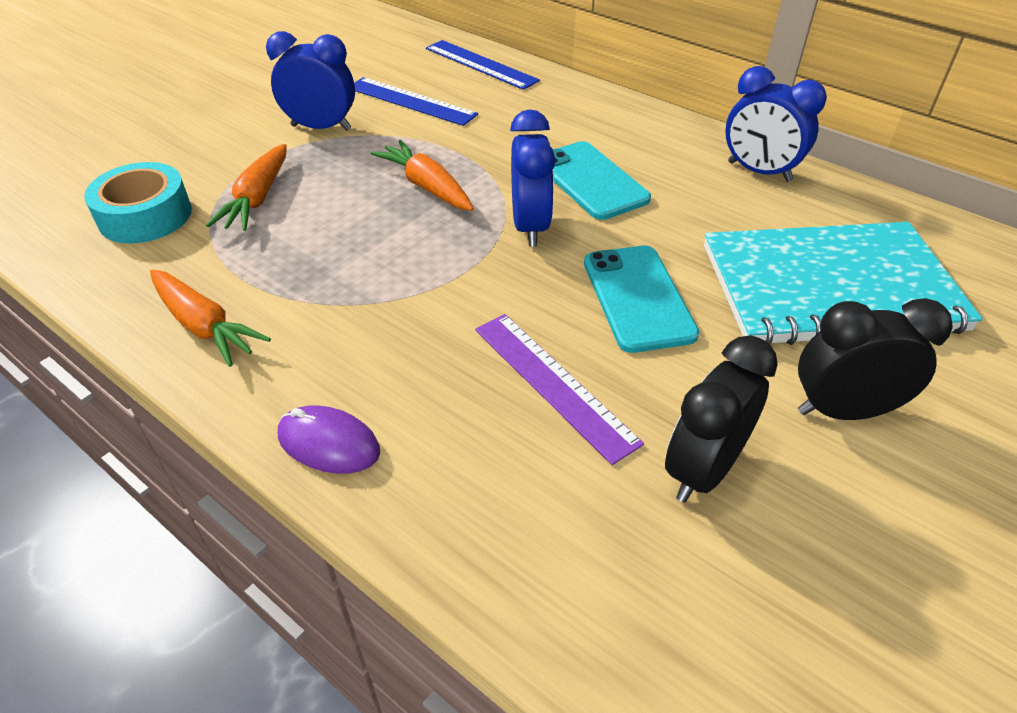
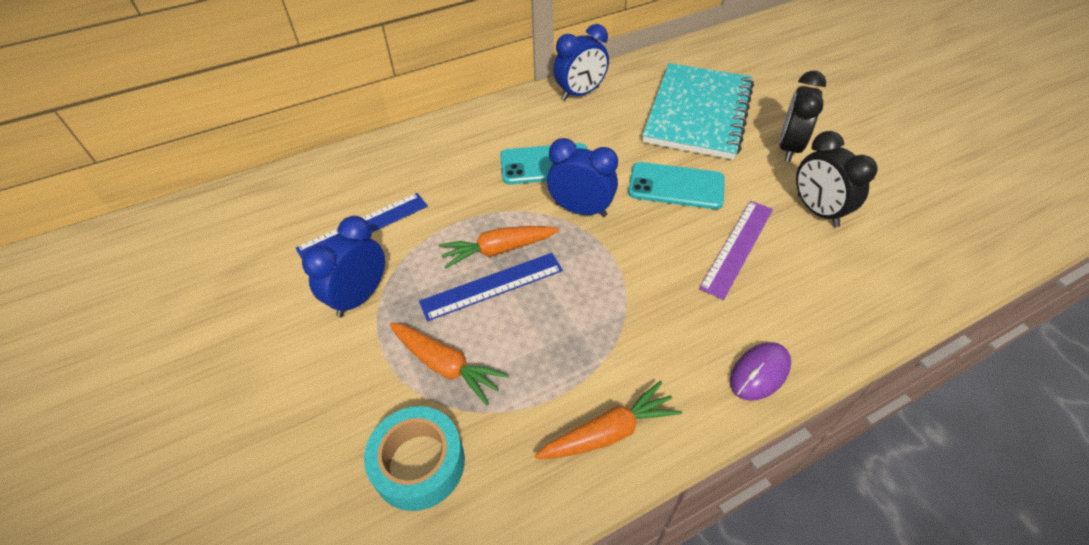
camera: 65 degrees left, 5 degrees up
(481, 64) = (339, 169): blue ruler -> blue ruler (492, 286)
(553, 384) = (737, 247): purple ruler -> purple ruler turned 45 degrees counterclockwise

